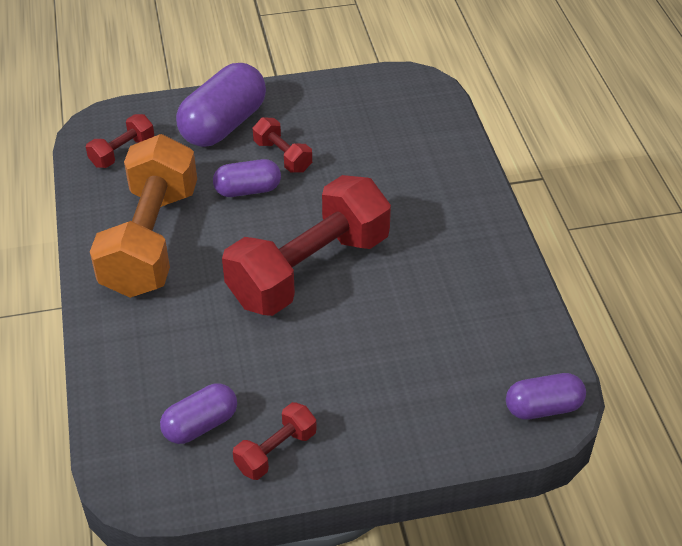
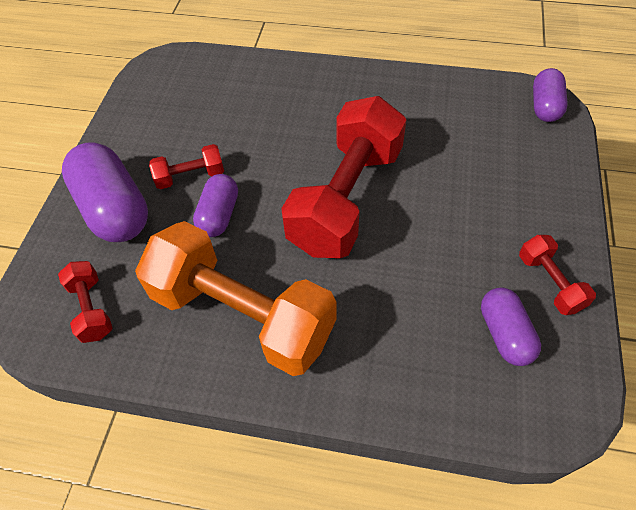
camera: 65 degrees left, 10 degrees up
(309, 270) = (346, 199): red dumbbell -> red dumbbell turned 45 degrees clockwise

